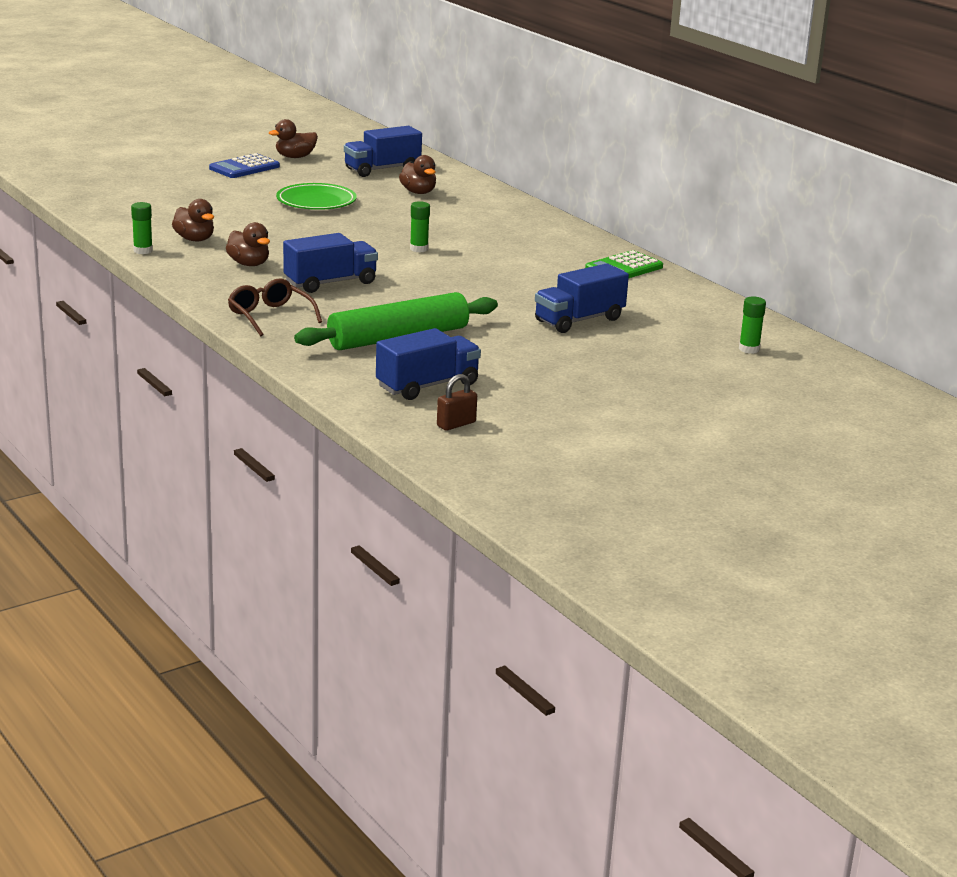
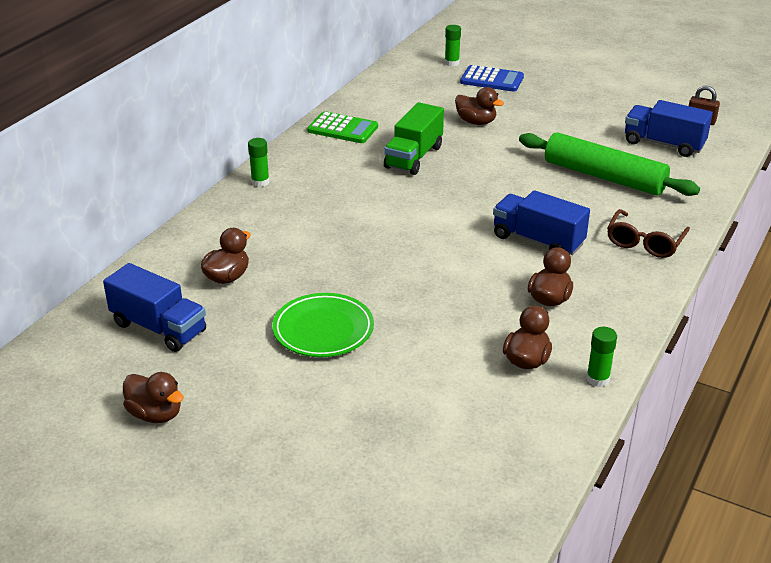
camera: 115 degrees left, 10 degrees up
(244, 168) = (239, 437): blue calculator -> blue calculator (492, 80)
(419, 249) = (402, 225): green glue stick -> green glue stick (260, 182)
(533, 279) = (414, 157): none -> green truck
(579, 320) = (476, 122): blue truck -> brown duck

